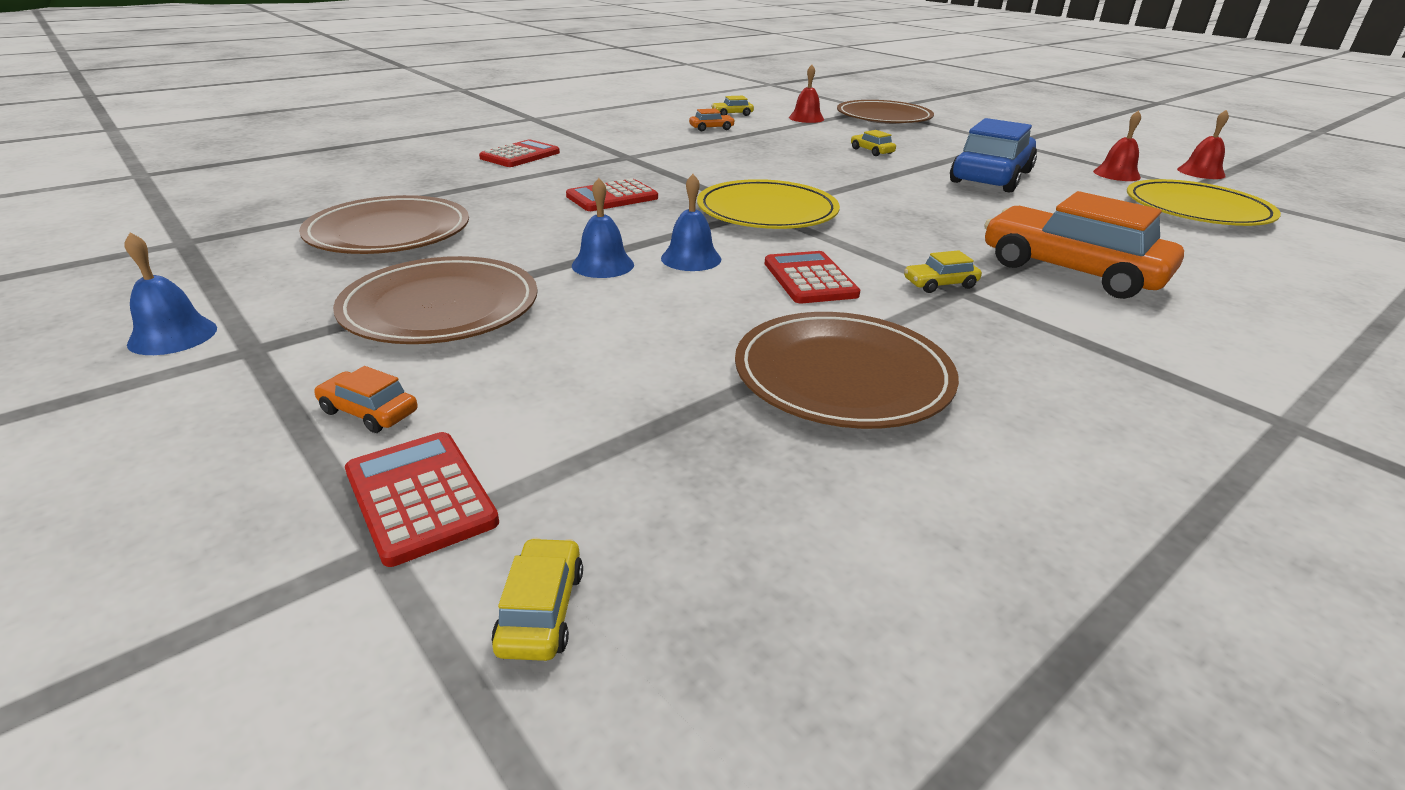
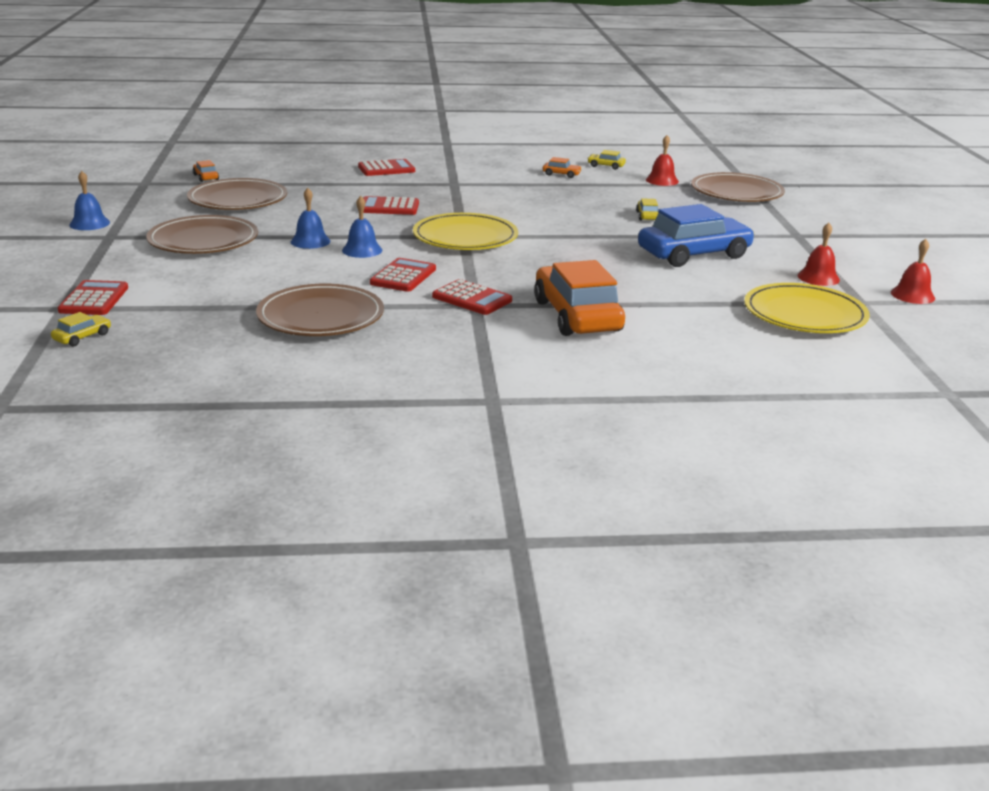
camera: 35 degrees right, 5 degrees down
(369, 412) = (116, 270): orange car -> orange car (206, 177)
(940, 284) = (472, 299): yellow car -> red calculator

